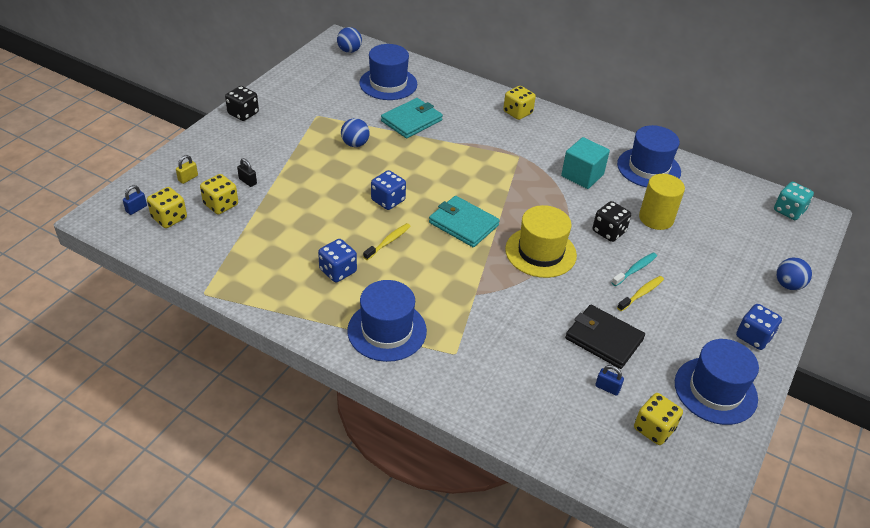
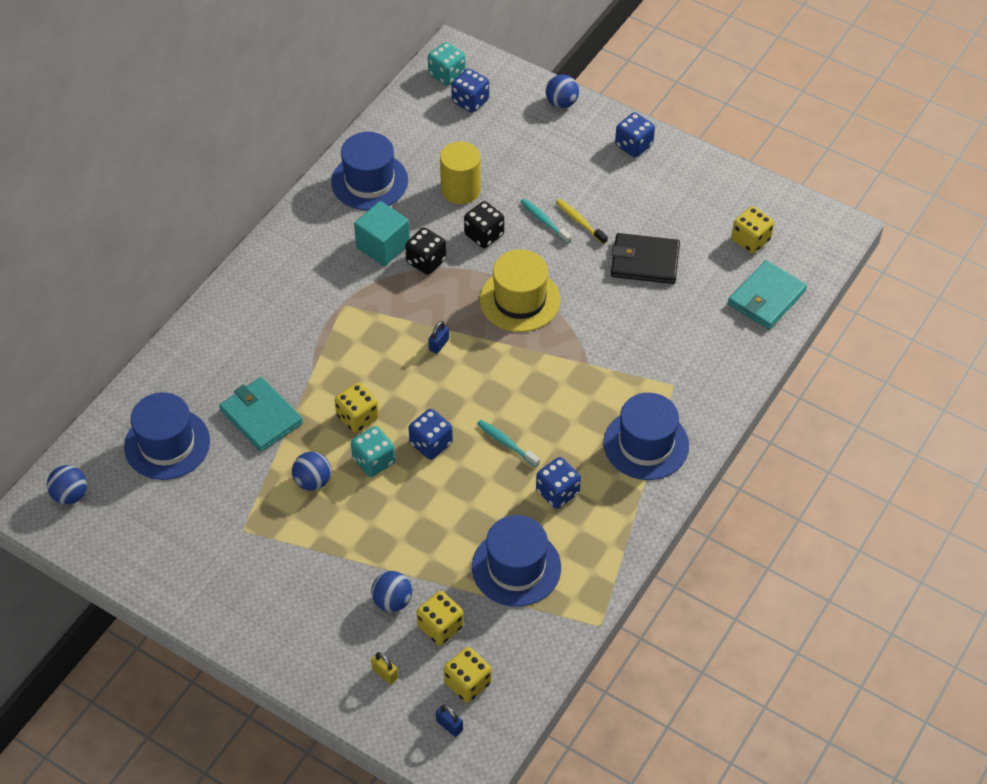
camera: 85 degrees left, 10 degrees up
(243, 113) = (234, 623): black dice -> black dice (426, 261)
(248, 181) = (392, 601): black padlock -> blue ball
(372, 172) = (374, 461): none -> turquoise dice
(388, 242) = (506, 443): yellow toothbrush -> turquoise toothbrush
(463, 224) = (473, 369): turquoise wallet -> turquoise wallet (766, 298)
(517, 112) = (248, 298): yellow dice -> yellow dice (357, 417)
(603, 339) = (644, 261): black wallet -> black wallet turned 60 degrees clockwise
(607, 388) = (706, 267): blue padlock -> blue padlock (439, 344)
(715, 390) = (702, 187): blue hat -> blue hat (516, 567)
(763, 225) = (470, 101): none -> blue dice

